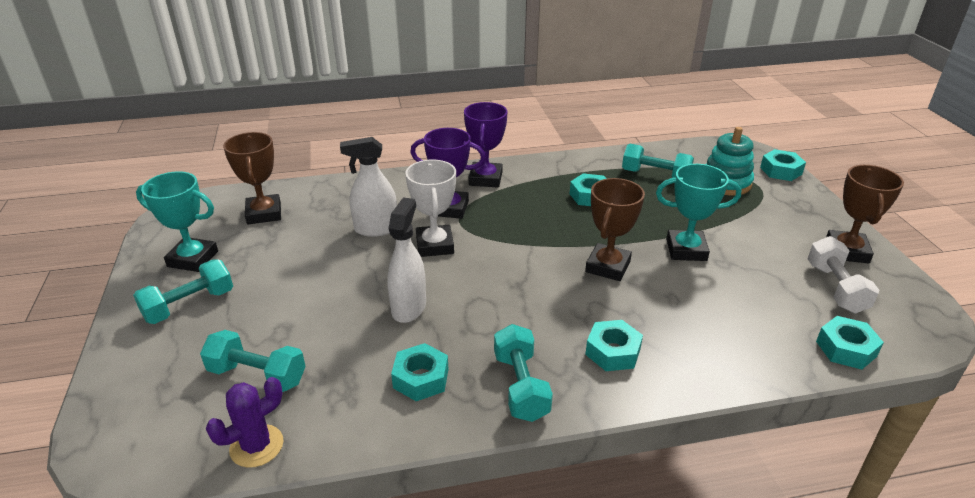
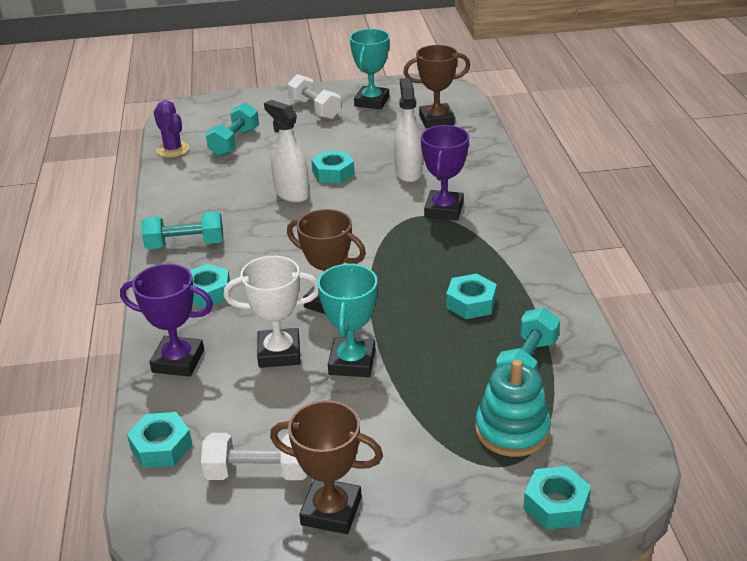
camera: 95 degrees right, 0 degrees up
(189, 305) = (315, 109): turquoise dumbbell -> white dumbbell
(409, 307) = (291, 194): white spray bottle -> white spray bottle turned 150 degrees counterclockwise
(421, 378) = (209, 202): turquoise nut -> turquoise nut (333, 173)
(435, 245) = (379, 203): white trophy -> white trophy (279, 353)
(485, 179) = (507, 231): purple trophy -> purple trophy (178, 361)

